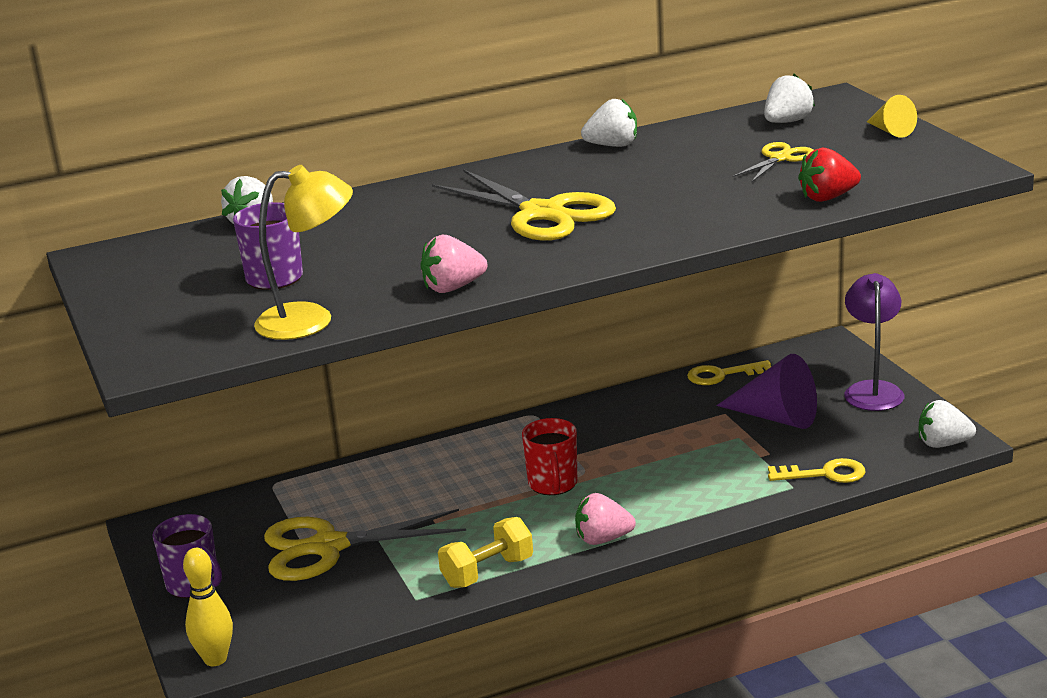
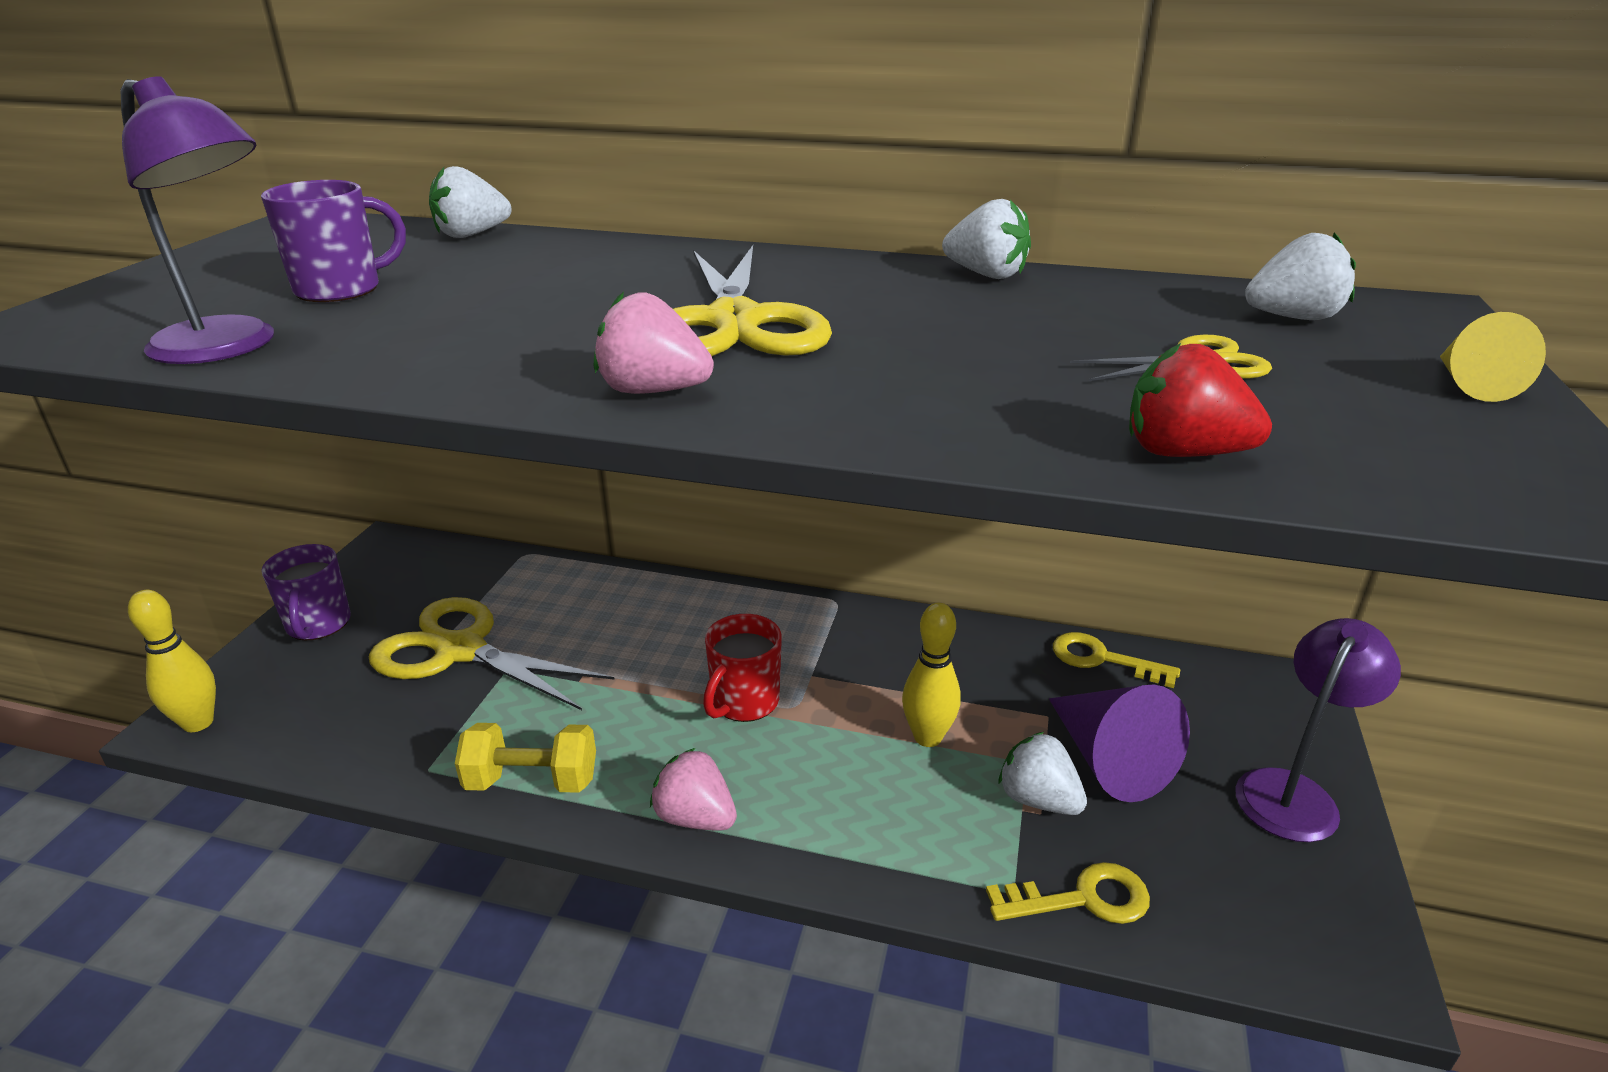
camera: 35 degrees right, 5 degrees up
(311, 320) = (229, 348): yellow lamp -> purple lamp
(453, 288) = (430, 372): pink strawberry -> pink strawberry (653, 391)
(675, 451) = (927, 737): none -> yellow bowling pin
(825, 474) = (1082, 899): yellow key -> yellow key turned 45 degrees counterclockwise
(943, 444) = (1328, 961): white strawberry -> white strawberry (1038, 799)

